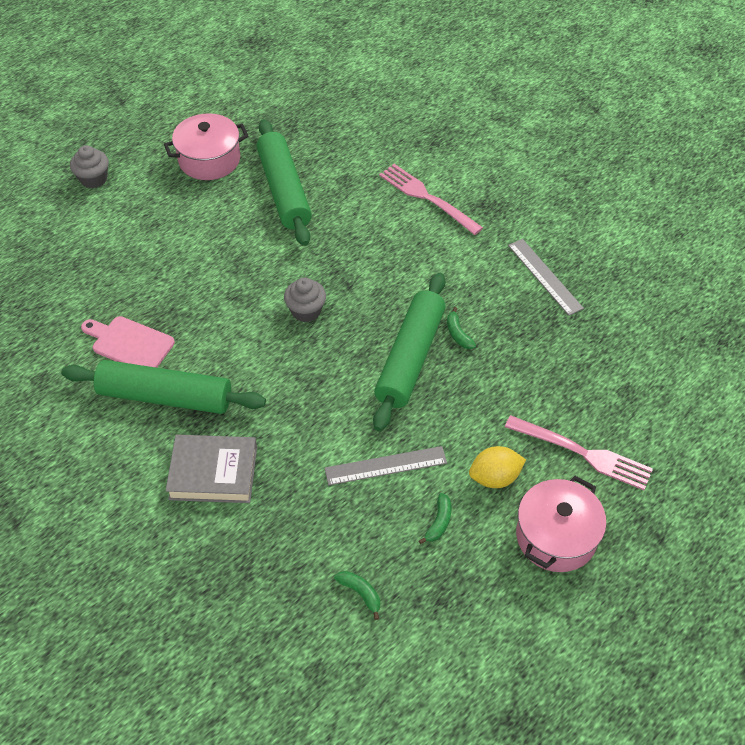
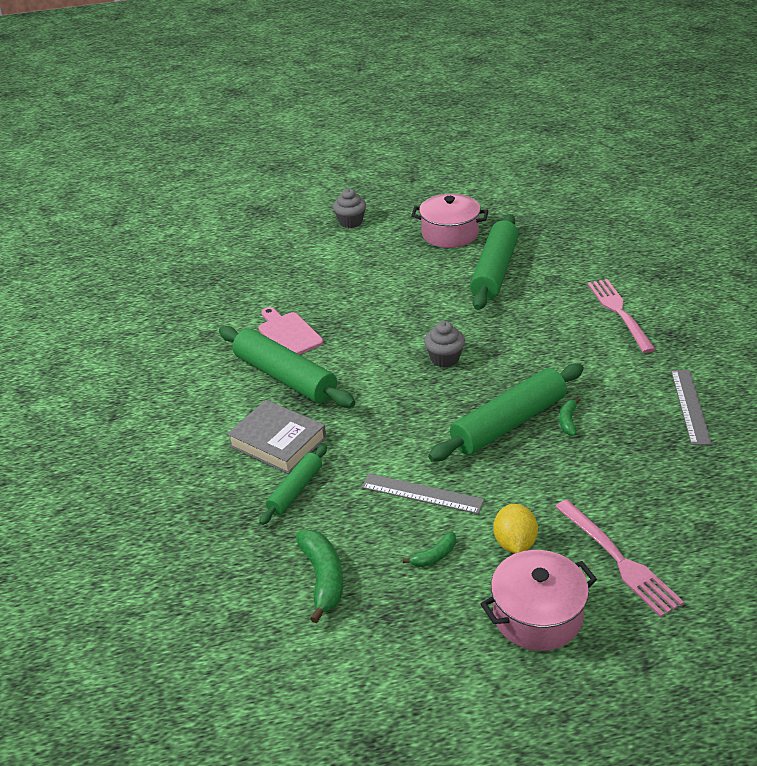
camera: 35 degrees right, 15 degrees down
(269, 517) = (295, 490): none -> green rolling pin
(360, 593) = (323, 578): green banana -> green banana, size x1.80
(495, 477) = (514, 543): yellow lemon -> yellow lemon turned 75 degrees clockwise

